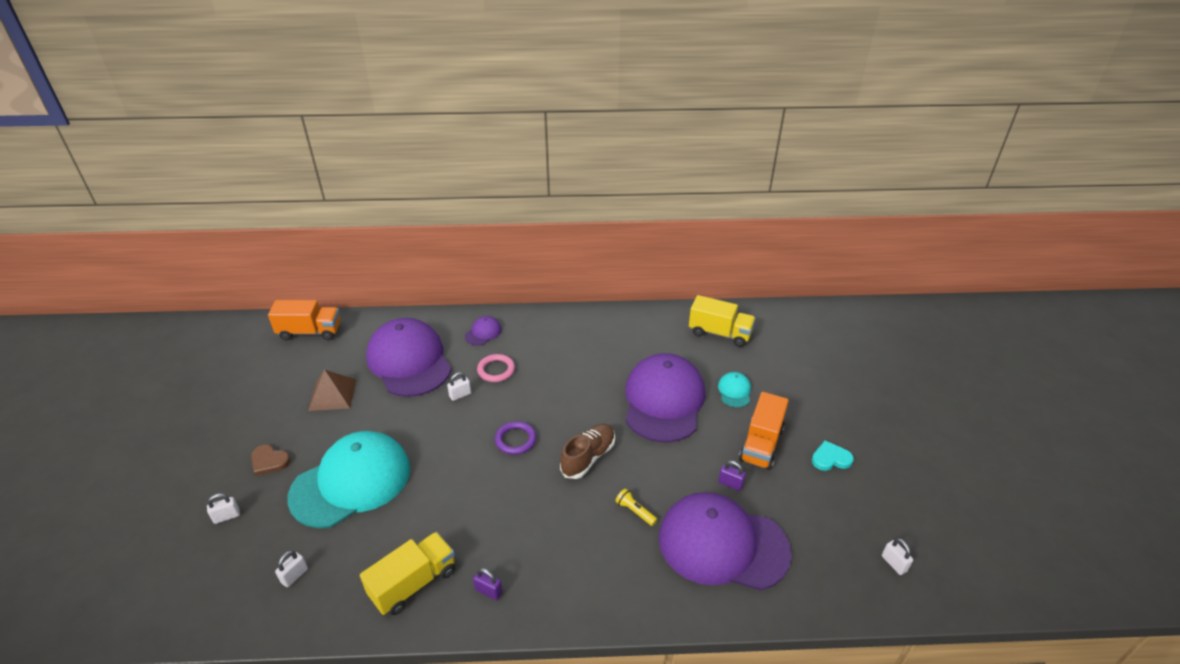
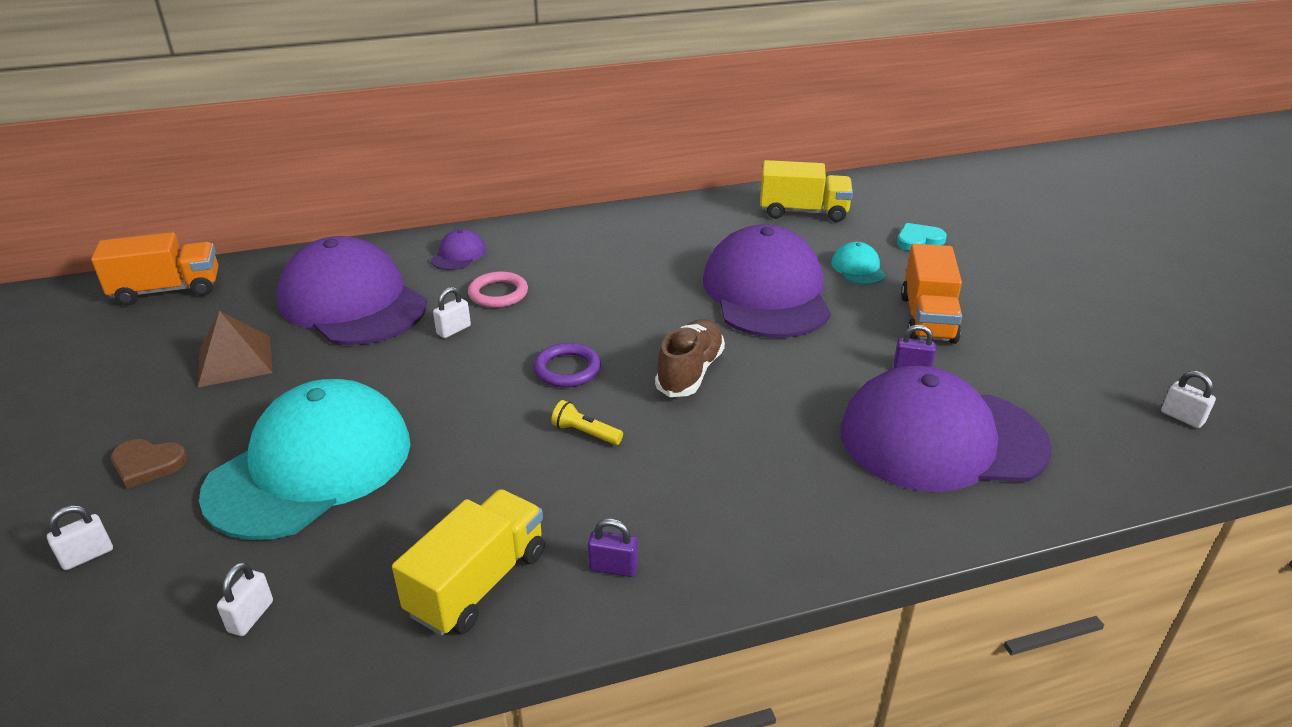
camera: 15 degrees left, 5 degrees down
(635, 511) = (793, 423): yellow flashlight -> yellow flashlight (585, 433)
(830, 458) = (1027, 319): turquoise heart -> turquoise heart (918, 240)

